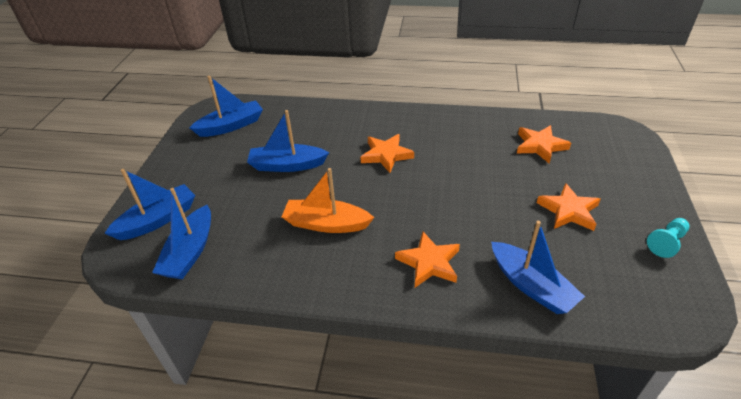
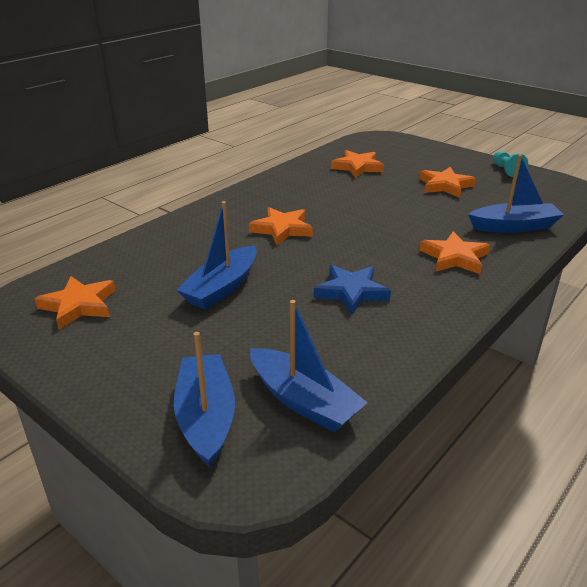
camera: 60 degrees left, 10 degrees down
(231, 126) = (79, 305): blue boat -> orange star
(326, 224) = (351, 292): orange boat -> blue star

